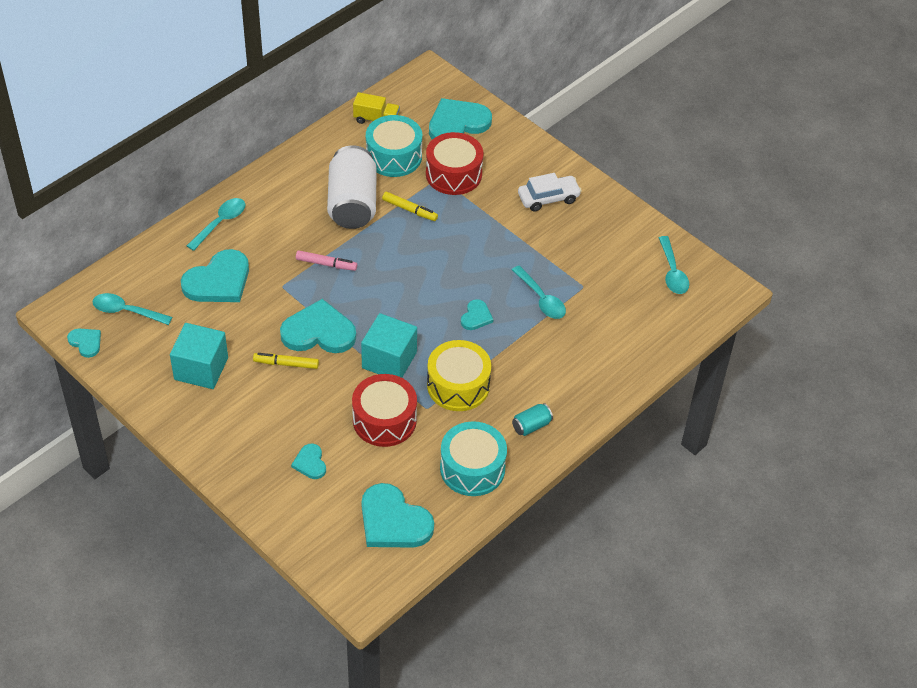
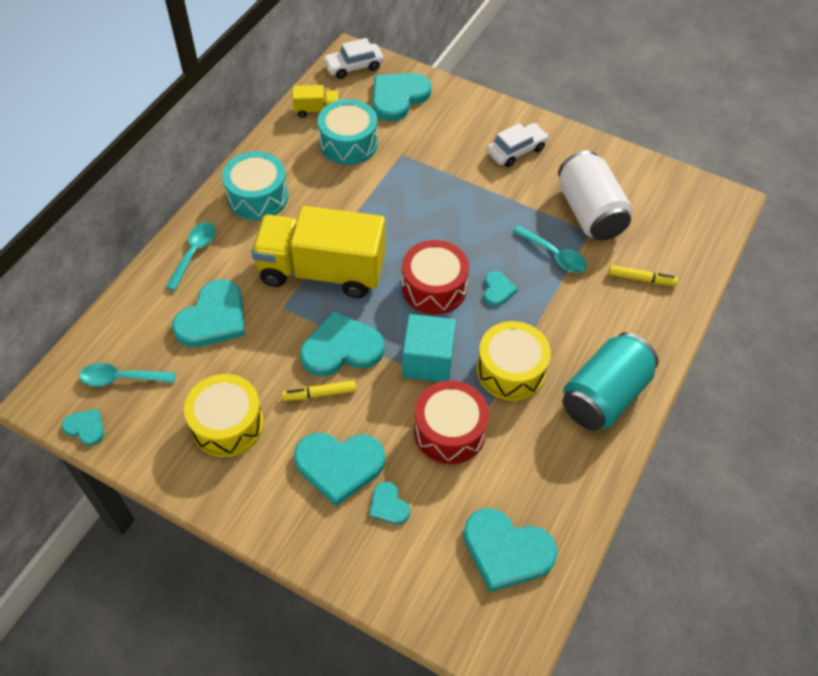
camera: 15 degrees left, 5 degrees up
(201, 369) = (227, 424): turquoise cube -> yellow drum
(281, 423) = (339, 465): none -> turquoise heart
(326, 264) = (322, 271): pink marker -> yellow truck
(352, 203) = (325, 200): white can -> white can (589, 212)
(410, 210) = (385, 194): yellow marker -> yellow marker (641, 279)
(427, 85) = (353, 66): none -> white car
(453, 174) = (415, 147): red drum -> red drum (434, 287)
(472, 468) = (564, 462): turquoise drum -> turquoise drum (257, 197)
(531, 426) = (604, 395): turquoise can -> turquoise can, size x2.33
(672, 272) = (666, 197): turquoise spoon -> none

